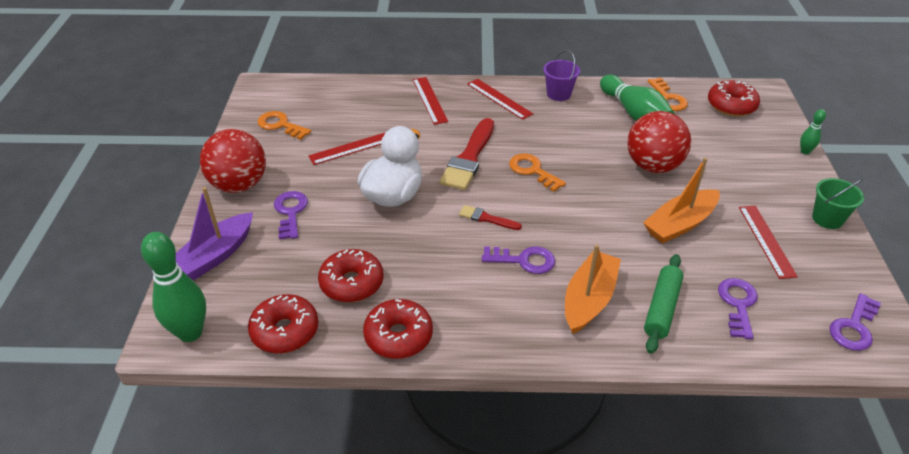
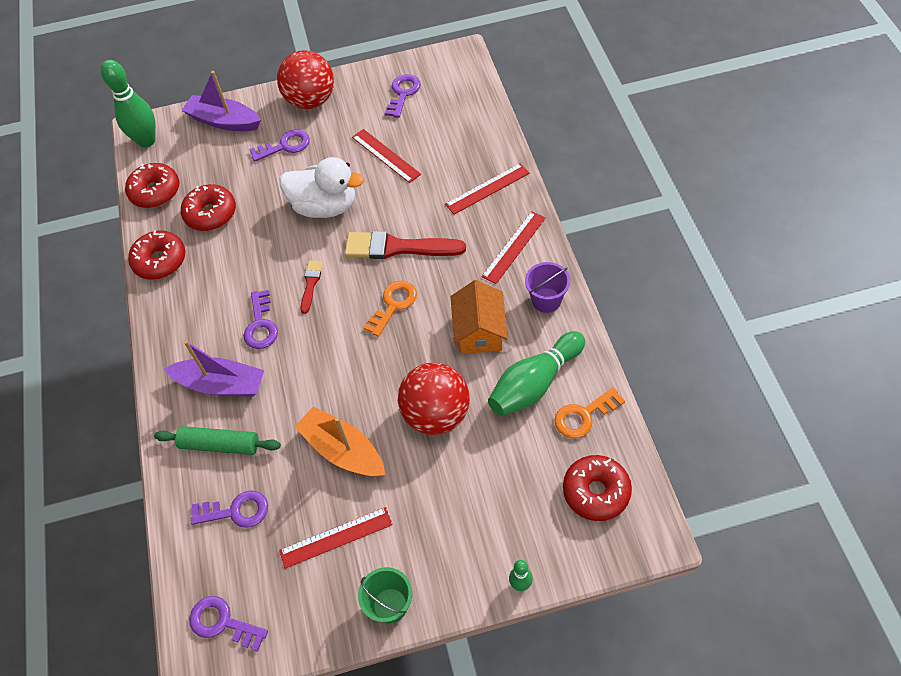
camera: 80 degrees right, 15 degrees up
(280, 125) = (403, 93): orange key -> purple key
(577, 130) = (479, 331): none -> orange house
(589, 299) = (221, 384): orange boat -> purple boat

